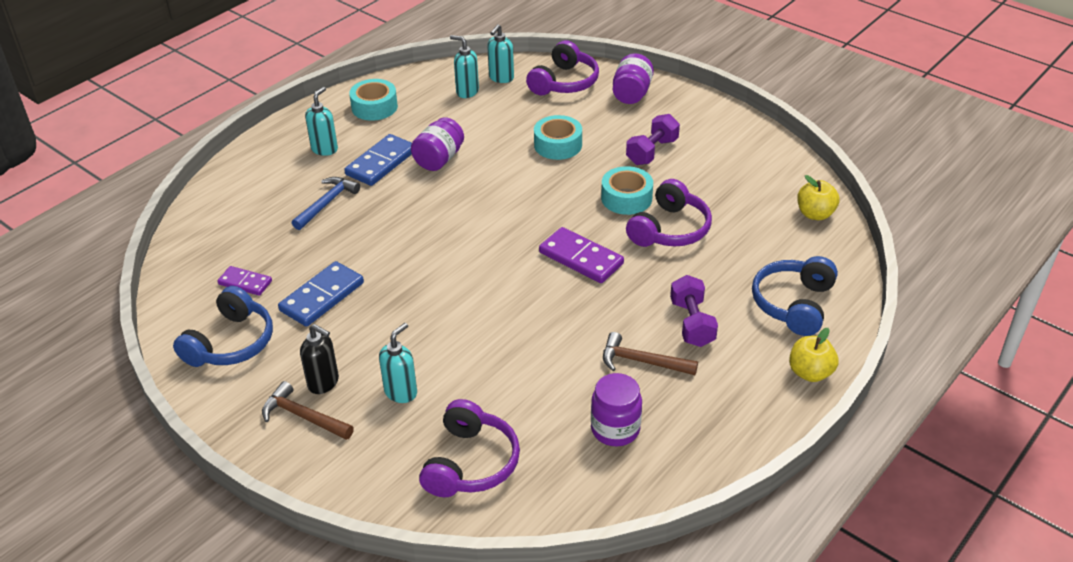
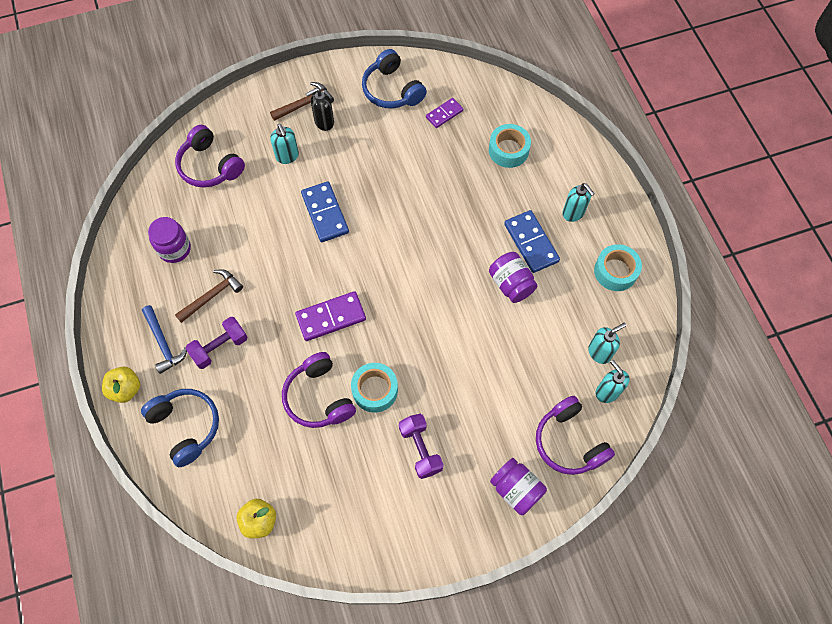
camera: 120 degrees right, 25 degrees up
(322, 297) = (401, 149): blue domino -> blue domino (325, 213)
(326, 203) = (501, 188): blue hammer -> blue hammer (163, 343)
(558, 145) = (476, 380): turquoise tape -> turquoise tape (508, 150)
(692, 323) = (220, 347): purple dumbbell -> purple dumbbell turned 60 degrees counterclockwise

